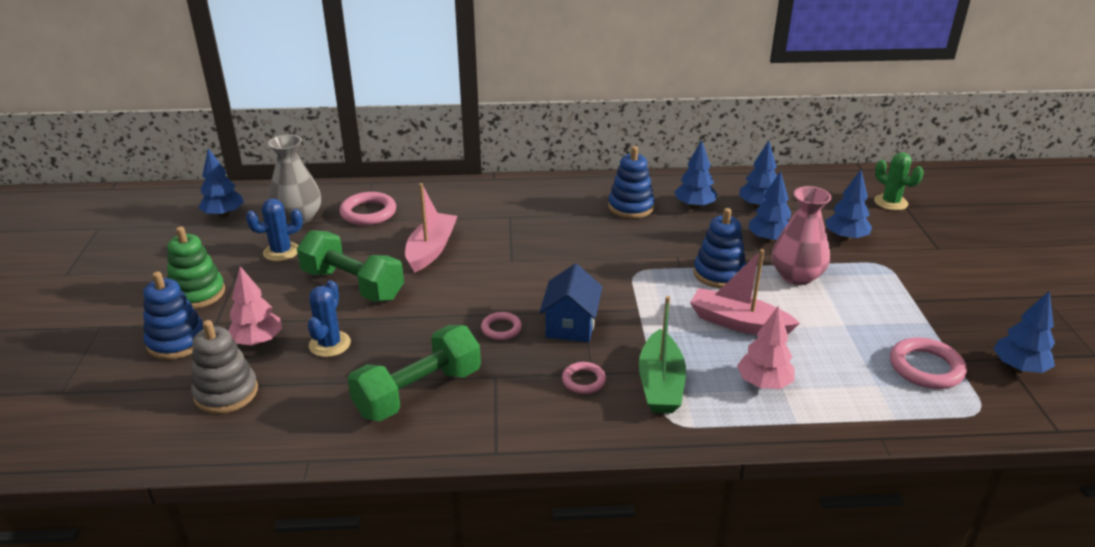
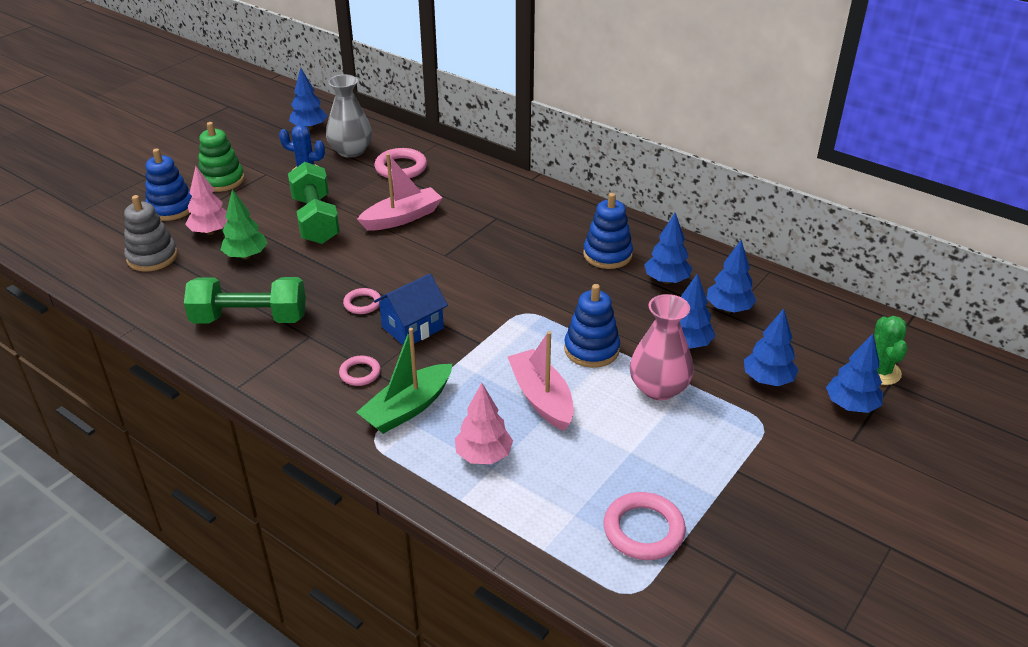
camera: 40 degrees right, 5 degrees up
(330, 344) = (246, 256): blue cactus -> green tree
(1019, 368) = (736, 587): blue tree -> blue tree (851, 405)

